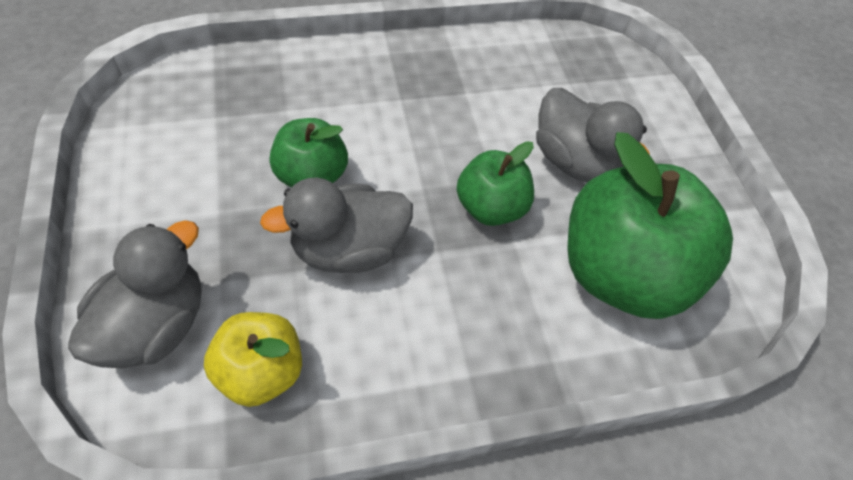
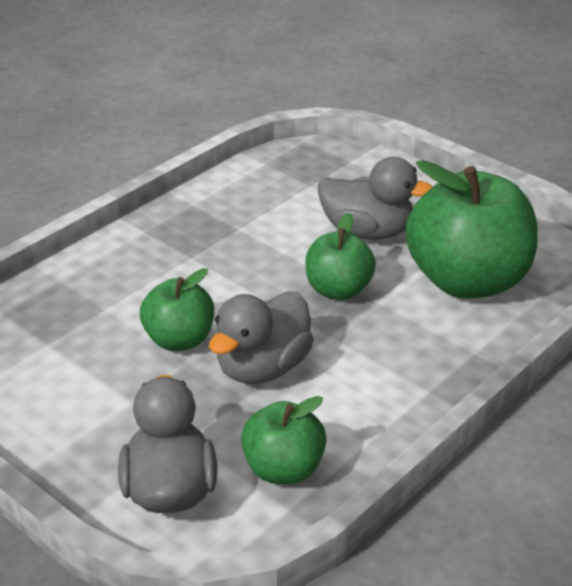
camera: 30 degrees left, 20 degrees down
(261, 371) = (283, 469): yellow apple -> green apple

